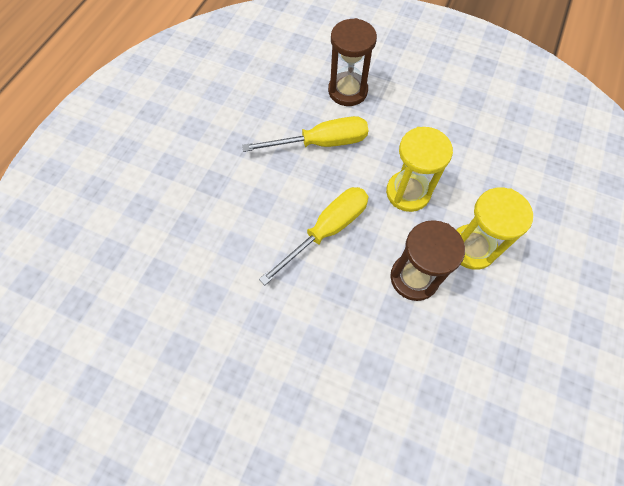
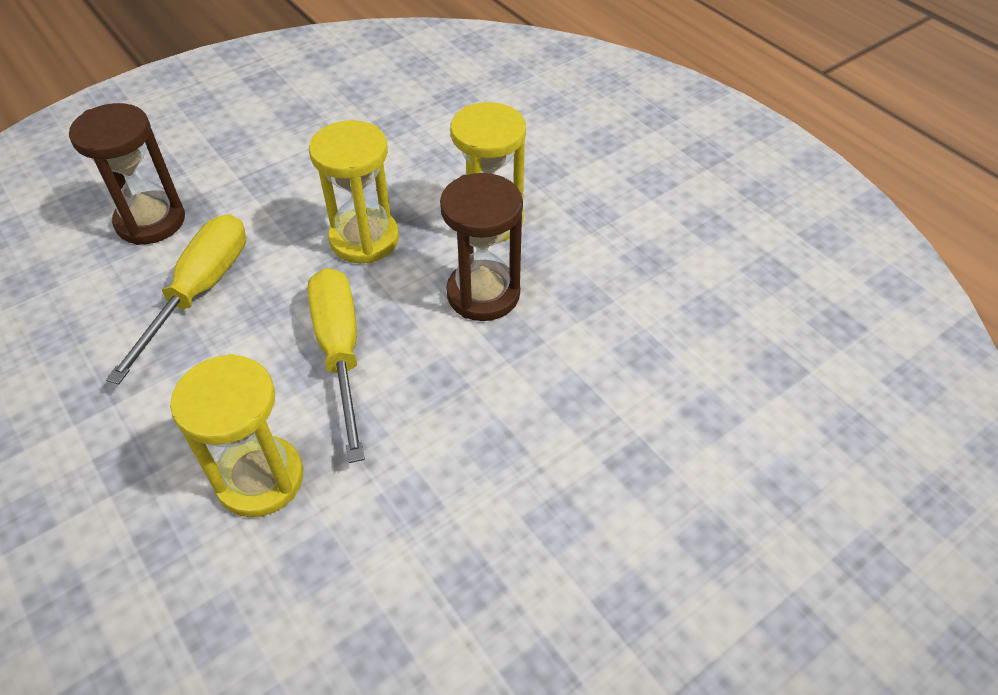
camera: 60 degrees left, 15 degrees down
(236, 243) = (260, 479): none -> yellow hourglass

